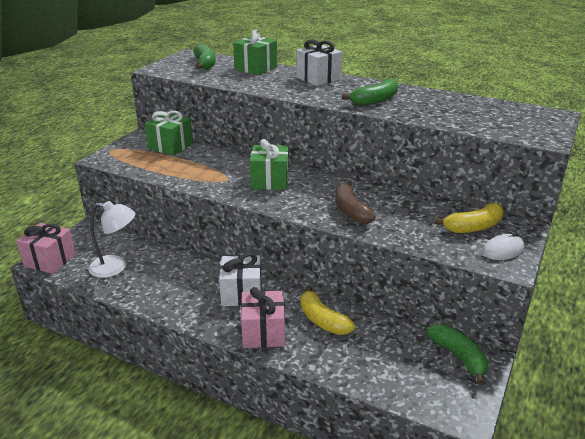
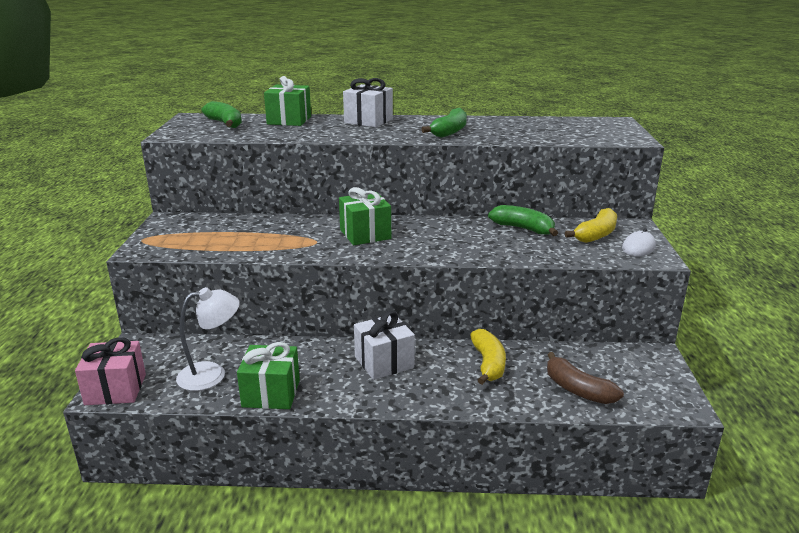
camera: 25 degrees left, 5 degrees down
(170, 146) = (215, 222): green gift -> green gift (271, 393)
(263, 332) = (440, 392): pink gift -> none
(322, 320) = (488, 364): yellow banana -> yellow banana turned 120 degrees counterclockwise
(351, 211) = (475, 244): brown banana -> brown banana (578, 390)
(458, 356) = (634, 359): green banana -> green banana (523, 229)

